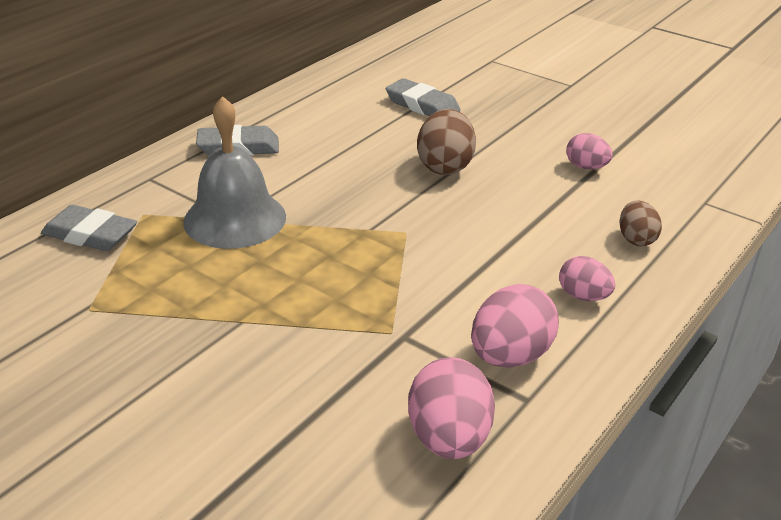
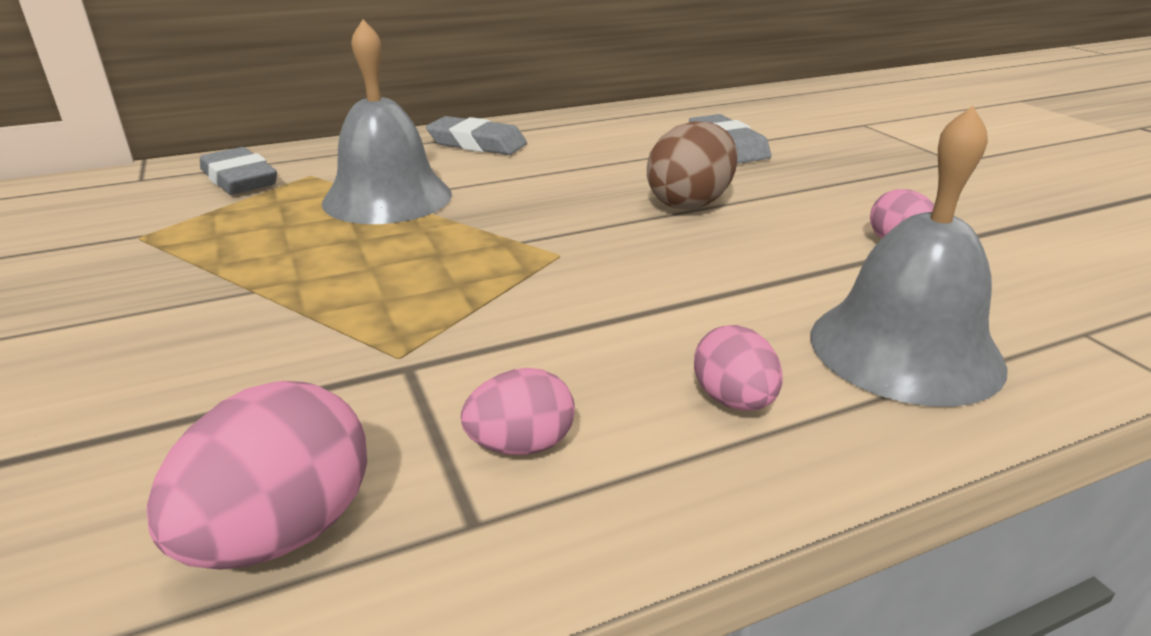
camera: 30 degrees right, 5 degrees down
(510, 356) = (521, 445): pink egg -> pink egg, size x0.61
(636, 239) = (905, 349): brown egg -> grey bell

